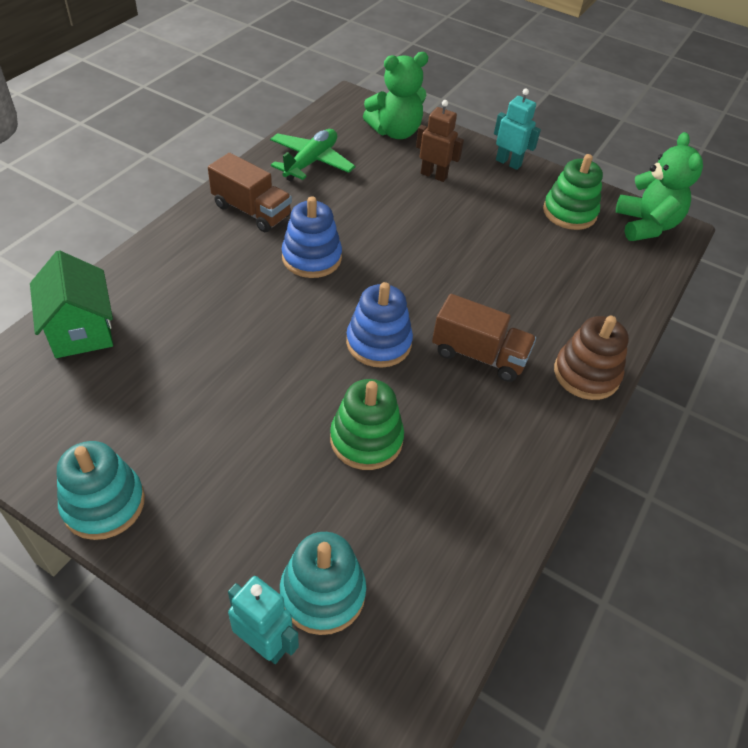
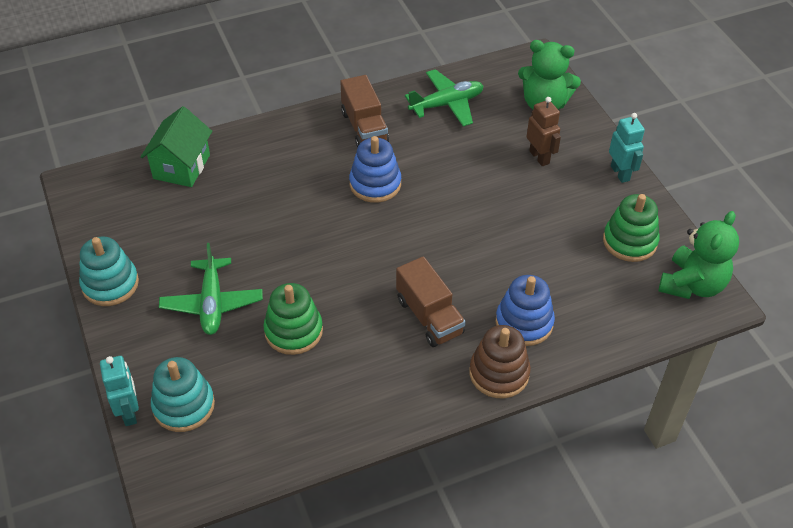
camera: 40 degrees right, 0 degrees up
(250, 458) = (212, 303): none -> green plane
(378, 343) = (364, 270): blue stacking toy -> blue stacking toy (524, 323)

